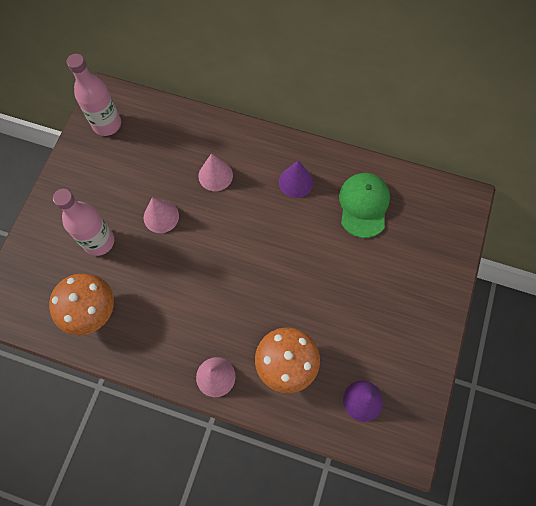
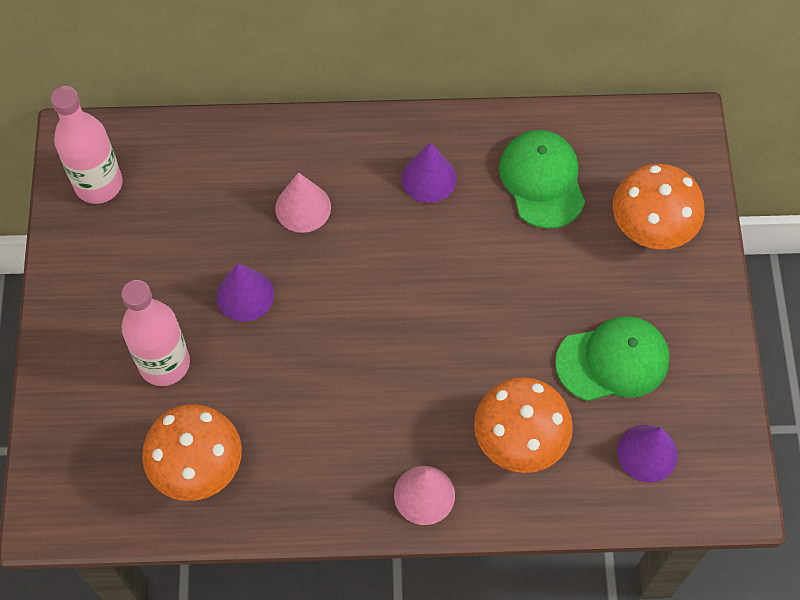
camera: 20 degrees left, 5 degrees down
(161, 216) = (245, 295): pink cone -> purple cone
(364, 333) = (613, 361): none -> green cap
(419, 258) = (650, 229): none -> orange mushroom

